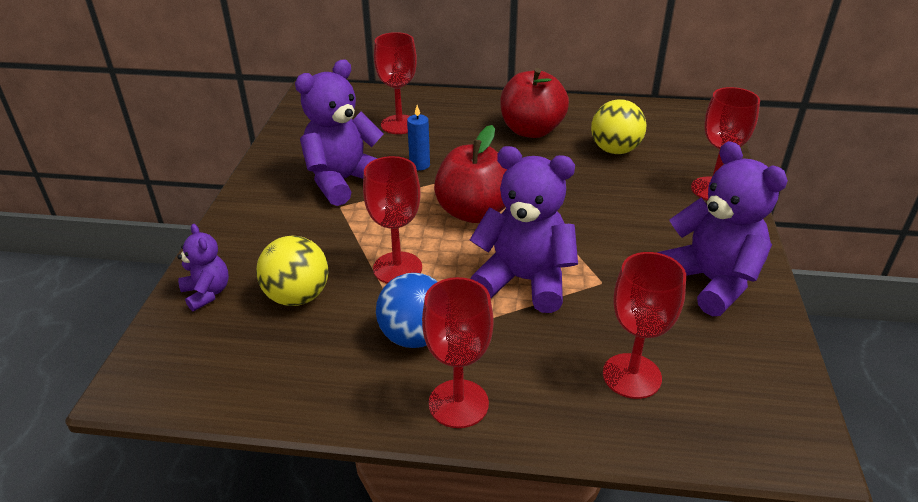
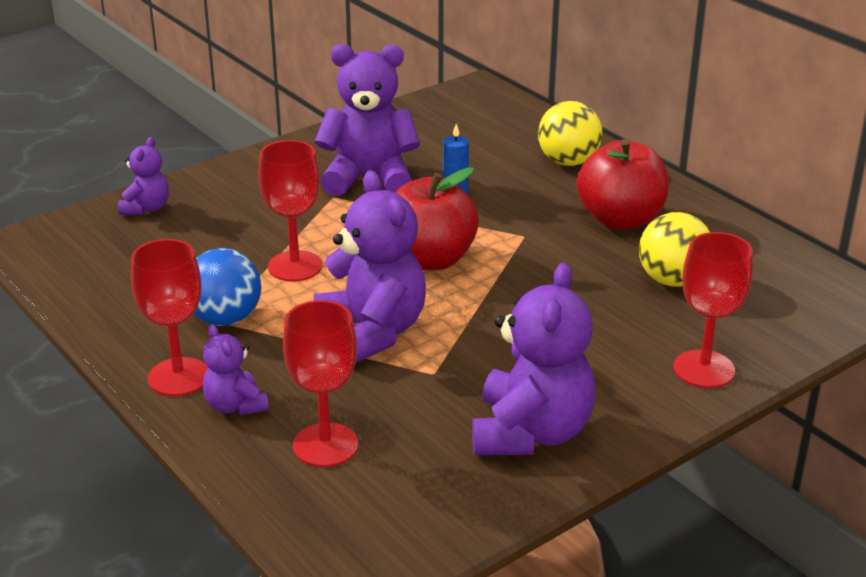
camera: 45 degrees right, 5 degrees down
(297, 296) = (196, 245): yellow ball -> yellow ball (568, 162)
(399, 124) = (501, 153): red goblet -> none
(532, 394) = (235, 405): none -> purple teddy bear

